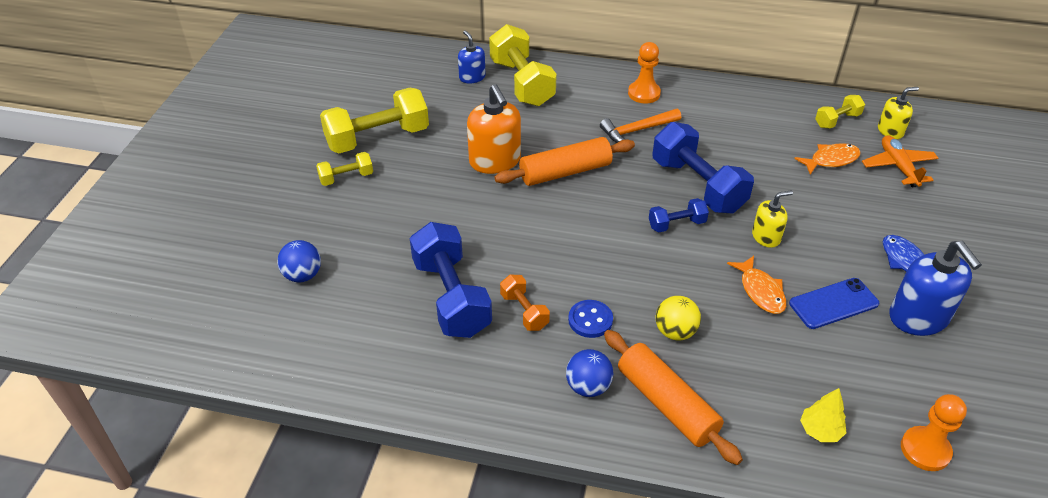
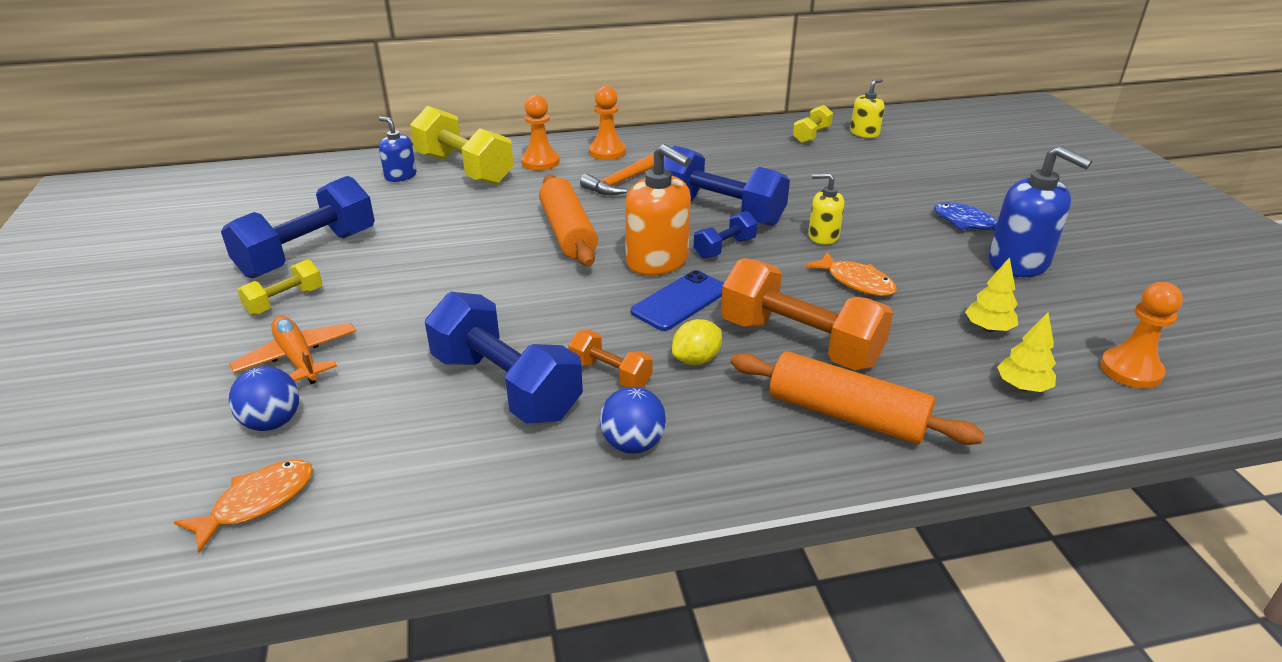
camera: 25 degrees left, 10 degrees down
(378, 138) = (308, 253): yellow dumbbell -> blue dumbbell
(495, 161) = (476, 241): orange soap dispenser -> orange soap dispenser (657, 261)
(565, 172) = (567, 232): orange rolling pin -> orange rolling pin turned 60 degrees counterclockwise
(584, 91) = (540, 162): none -> orange pawn
(588, 387) = (743, 427): blue ball -> blue ball (633, 444)
(590, 320) = (696, 359): blue button -> yellow lemon
(675, 332) = (799, 343): yellow ball -> orange dumbbell
(766, 237) = (823, 236): yellow soap dispenser -> yellow soap dispenser turned 120 degrees counterclockwise
(831, 160) = (831, 164): orange fish -> orange fish (257, 502)
(833, 303) = (934, 273): blue phone -> blue phone (680, 301)
(836, 371) = (988, 328): none -> yellow tree
(898, 166) = (894, 156): orange plane -> orange plane (298, 358)

